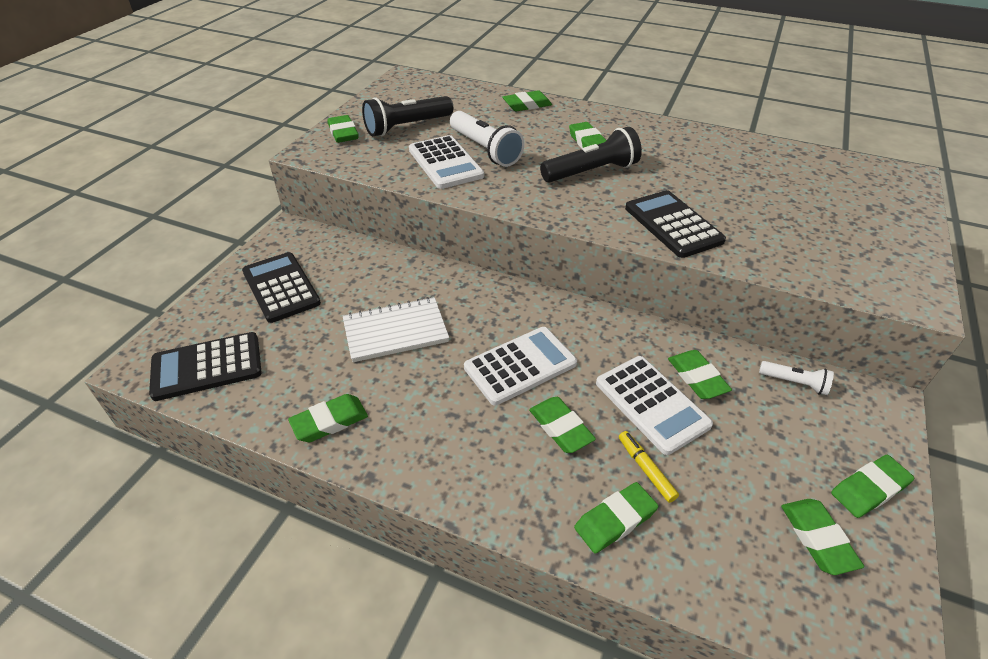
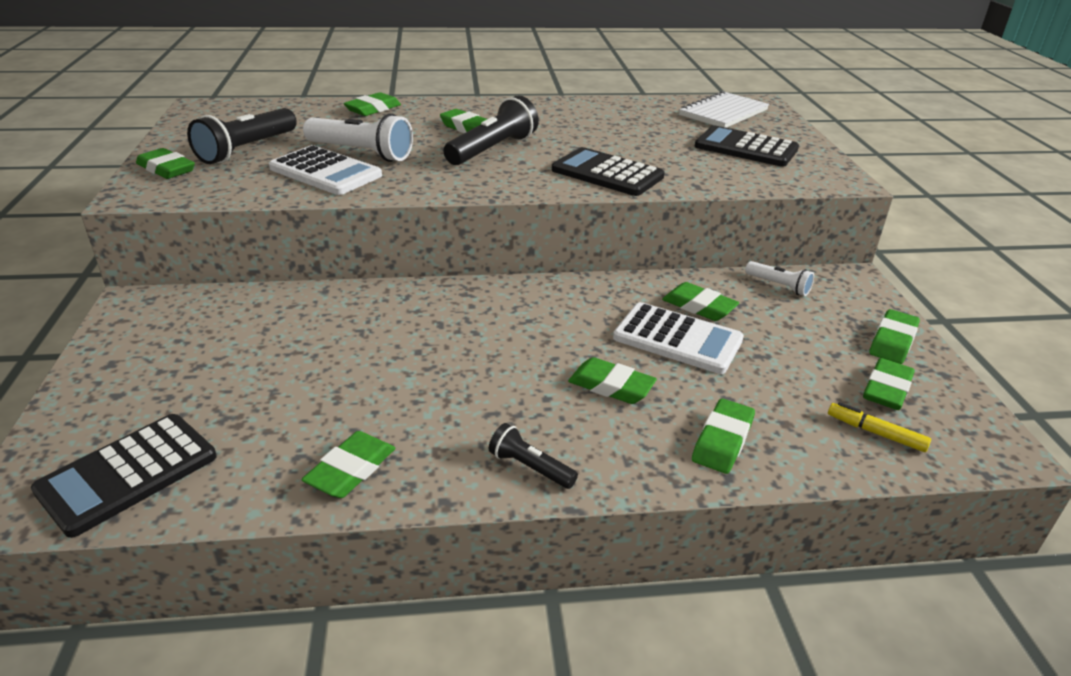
camera: 30 degrees left, 10 degrees down
(281, 287) = (170, 361): black calculator -> black calculator (746, 148)
(395, 331) = (361, 360): white notebook -> white notebook (723, 113)
(446, 474) = (530, 467): none -> black flashlight
(520, 365) = (527, 348): white calculator -> none
(646, 469) = (715, 391): yellow marker -> yellow marker (875, 433)
(794, 383) = (779, 286): white flashlight -> white flashlight turned 45 degrees clockwise
(817, 538) = (887, 389): green eraser -> green eraser turned 75 degrees clockwise

